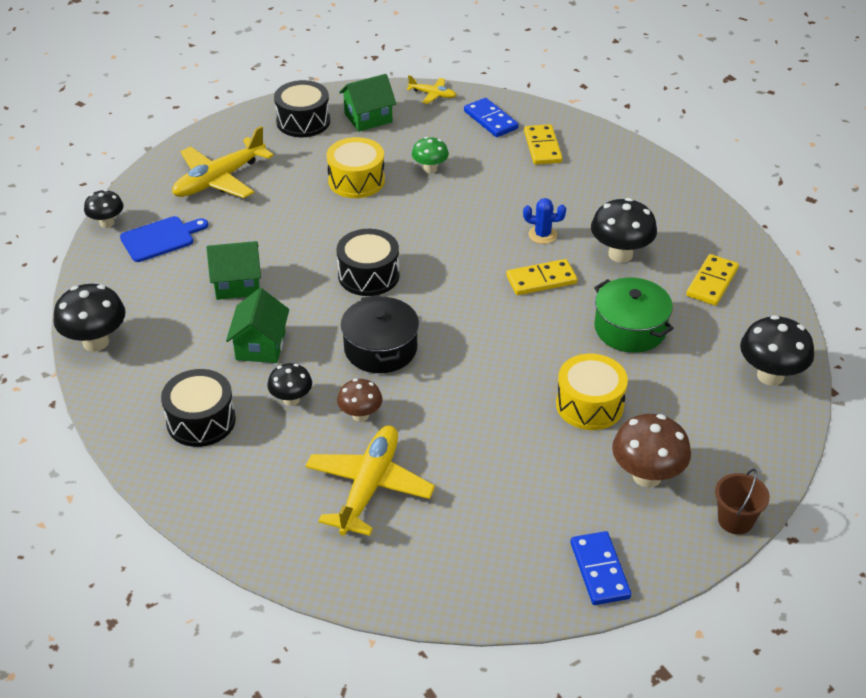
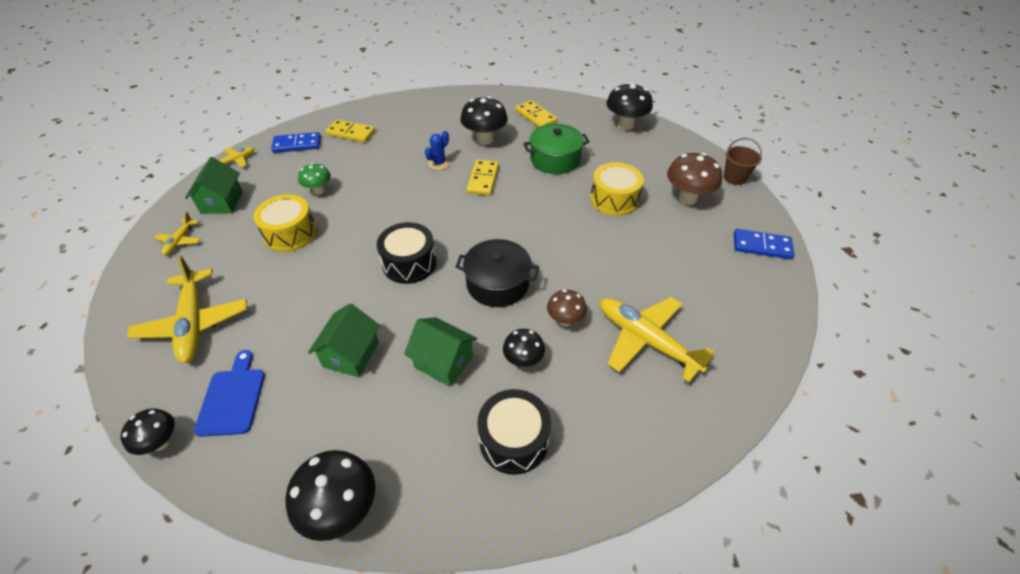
camera: 65 degrees left, 5 degrees up
(303, 121) = (180, 241): black drum -> yellow plane

